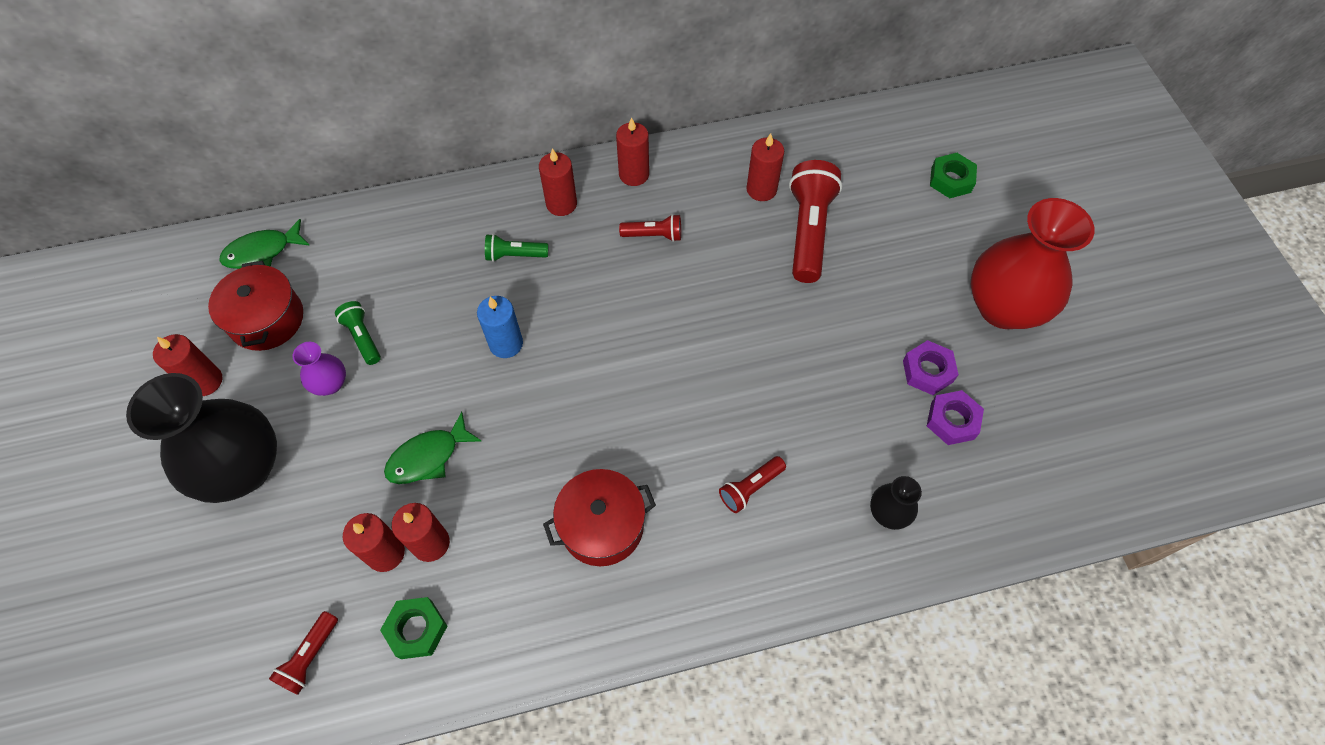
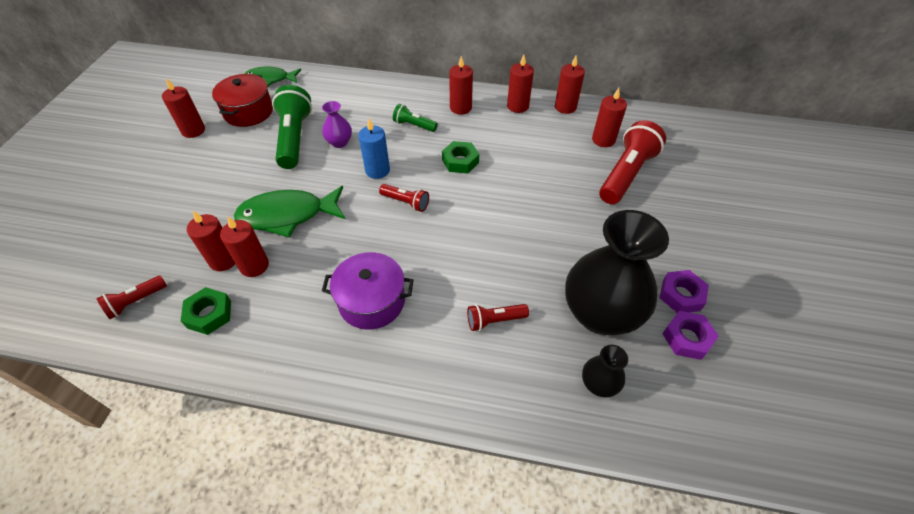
camera: 25 degrees right, 10 degrees down
(243, 468) = (179, 181): black vase -> black vase (600, 314)
(330, 384) = (259, 155): purple vase -> purple vase (339, 142)
(362, 337) = (294, 138): green flashlight -> green flashlight, size x1.94
(428, 457) = (287, 215): green fish -> green fish, size x1.52
(602, 525) = (372, 301): red pot -> purple pot
(654, 235) = (512, 142): red flashlight -> red flashlight (406, 202)
(694, 154) = (565, 107): none -> red candle
(951, 180) = (757, 177): green nut -> green nut (460, 161)
(1003, 307) = (768, 274): red vase -> none

